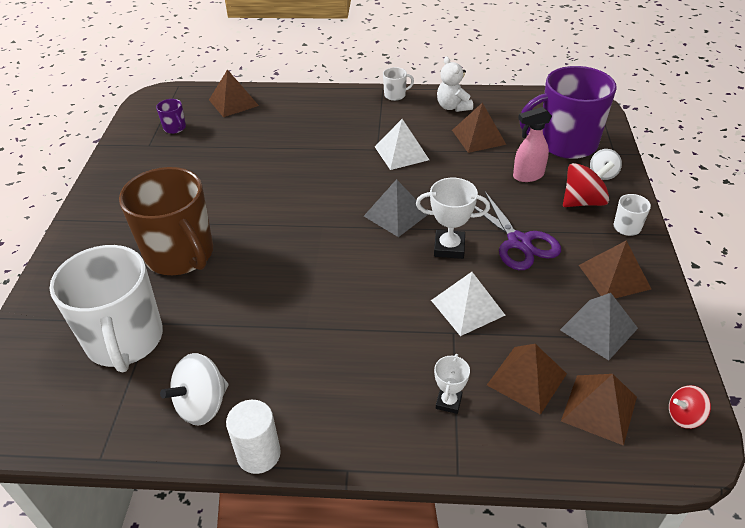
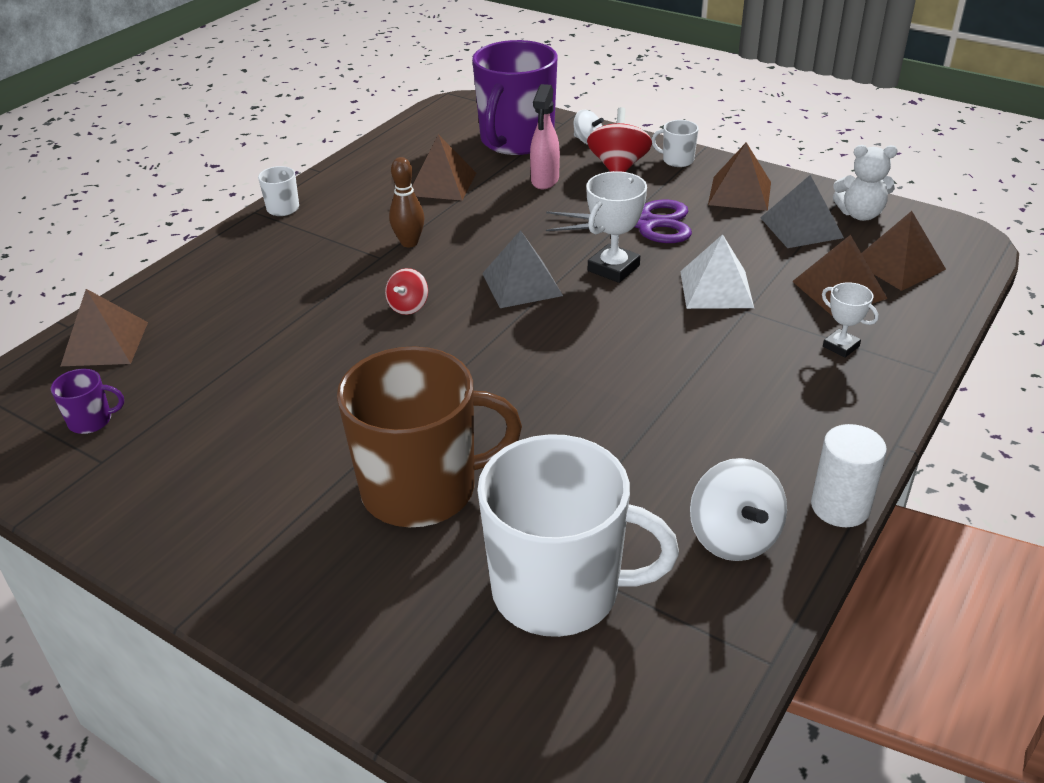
camera: 60 degrees left, 5 degrees down
(401, 153) = (409, 242): white pyramid -> brown bowling pin
(453, 107) = (363, 179): white teddy bear -> white teddy bear (860, 214)
(684, 416) = (930, 228): red spinning top -> red spinning top (408, 306)

